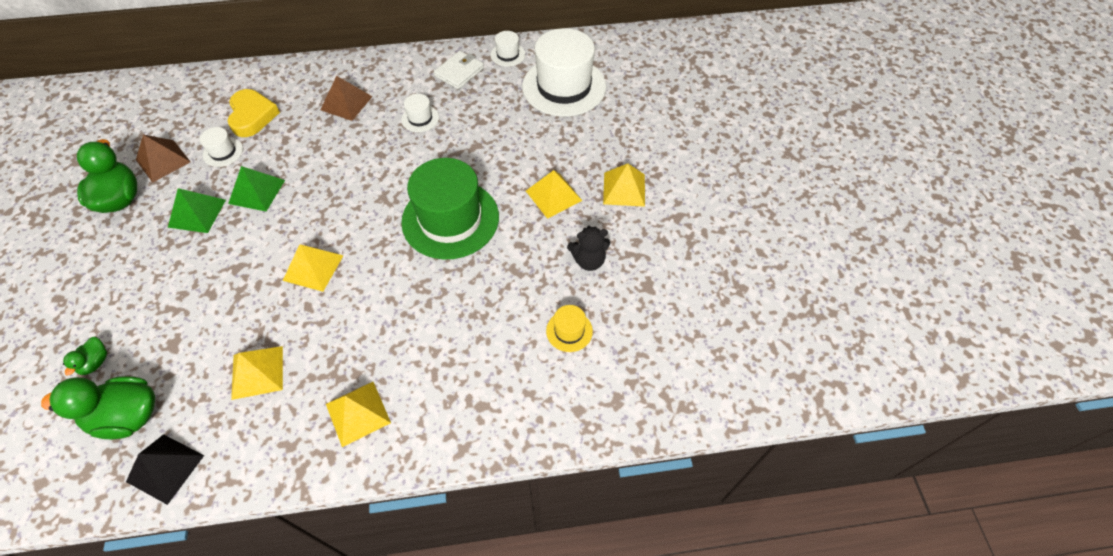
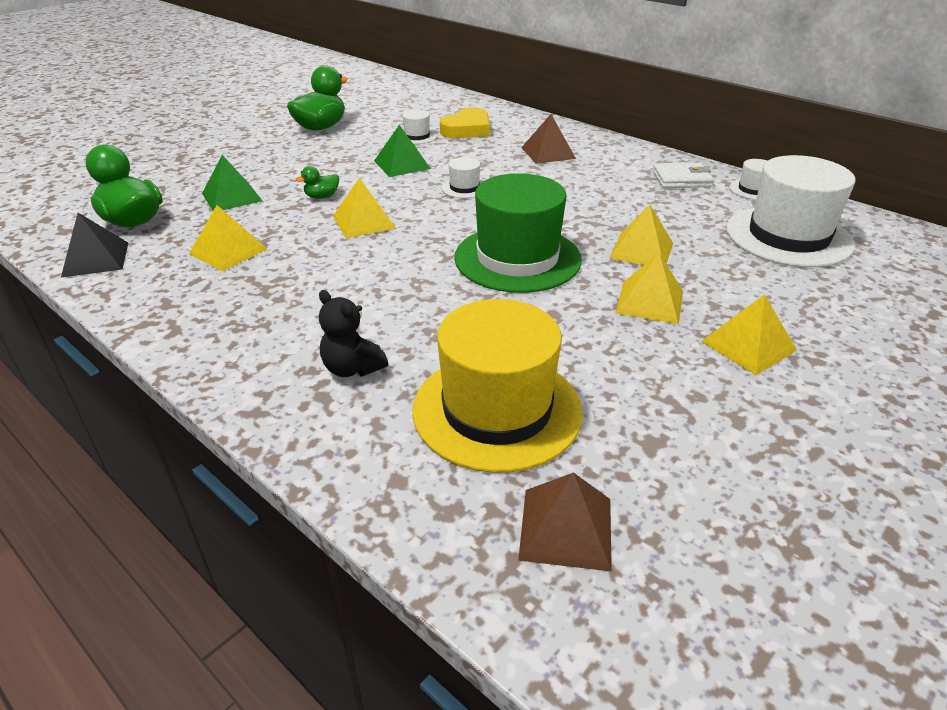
camera: 50 degrees right, 20 degrees down
(95, 362) = (169, 187): green duck -> green duck (322, 197)
(163, 161) = (375, 123): brown pyramid -> brown pyramid (566, 528)
(197, 213) = (347, 155): green pyramid -> green pyramid (232, 197)
(358, 413) = (236, 322): yellow pyramid -> yellow pyramid (641, 250)
(420, 118) = (596, 188): white hat -> white hat (464, 188)
(569, 331) = (497, 410): yellow hat -> yellow hat, size x2.32
(589, 260) = (611, 372): black teddy bear -> black teddy bear (352, 368)

